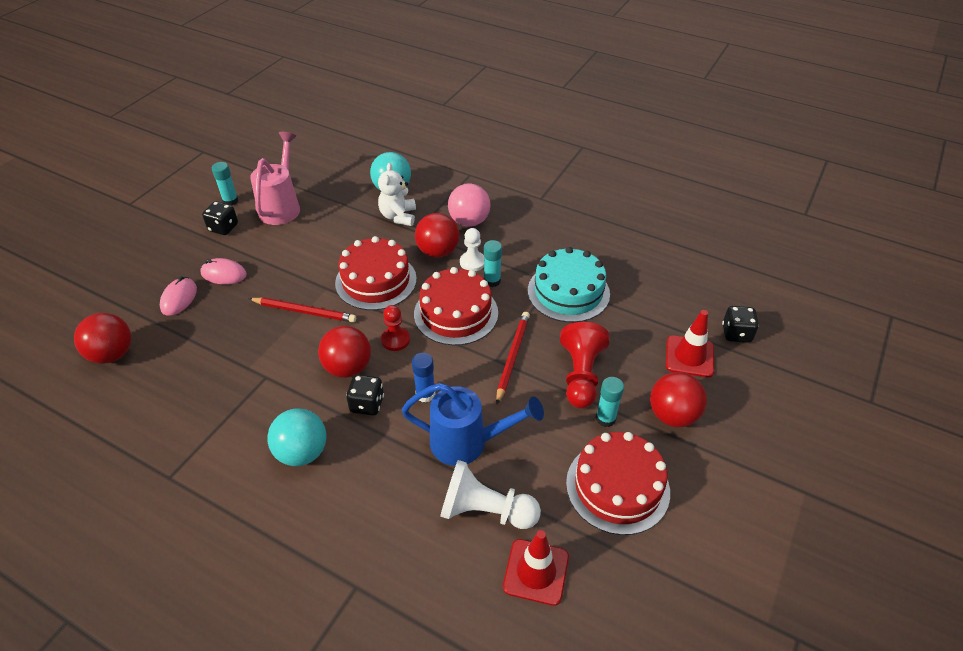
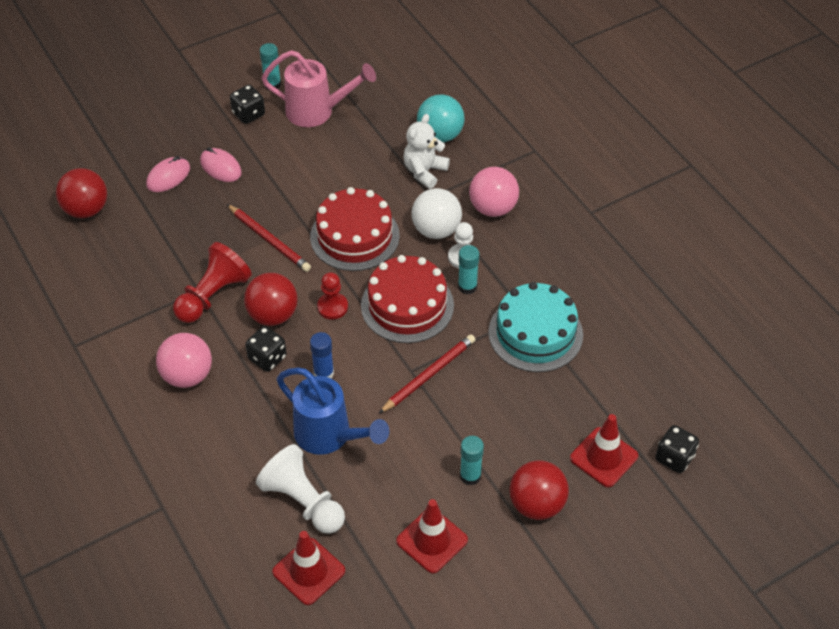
camera: 30 degrees right, 5 degrees up
(282, 206) = (317, 111): pink watering can -> pink watering can turned 60 degrees clockwise
(302, 452) = (187, 376): turquoise ball -> pink ball
(438, 252) = (436, 230): red ball -> white ball
(581, 375) = (480, 424): red pawn -> red pawn (213, 295)
(617, 487) = (432, 540): red cake -> red traffic cone

